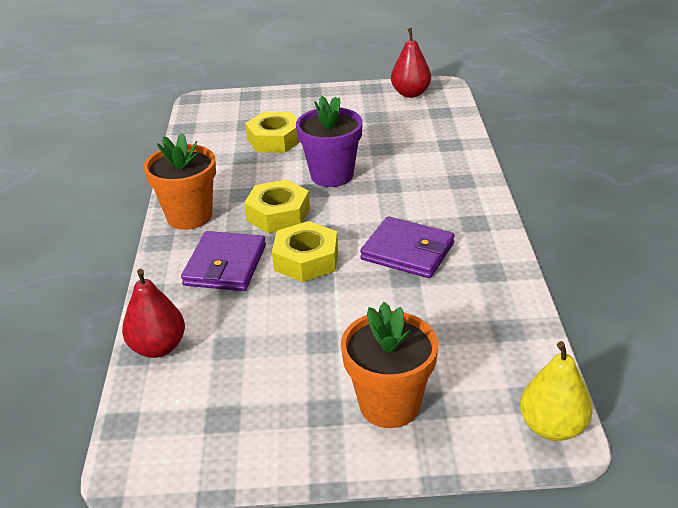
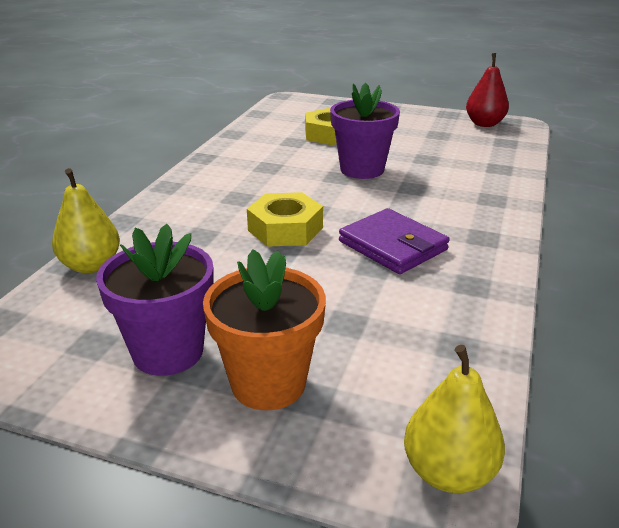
camera: 20 degrees right, 5 degrees down
(158, 347) = (91, 265): red pear -> yellow pear
(189, 216) = (208, 173): orange flower pot -> none
(225, 265) = (207, 216): purple wallet -> none
(278, 214) = (288, 188): yellow nut -> none
(292, 405) = (168, 352): none -> purple flower pot

